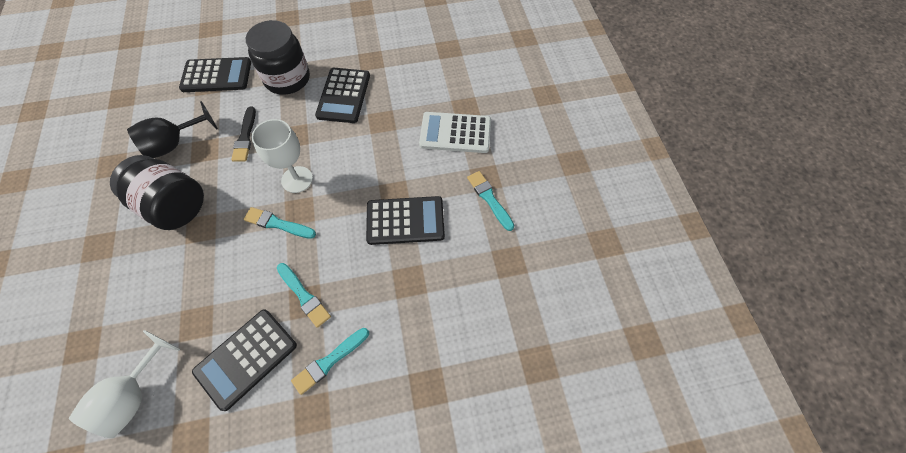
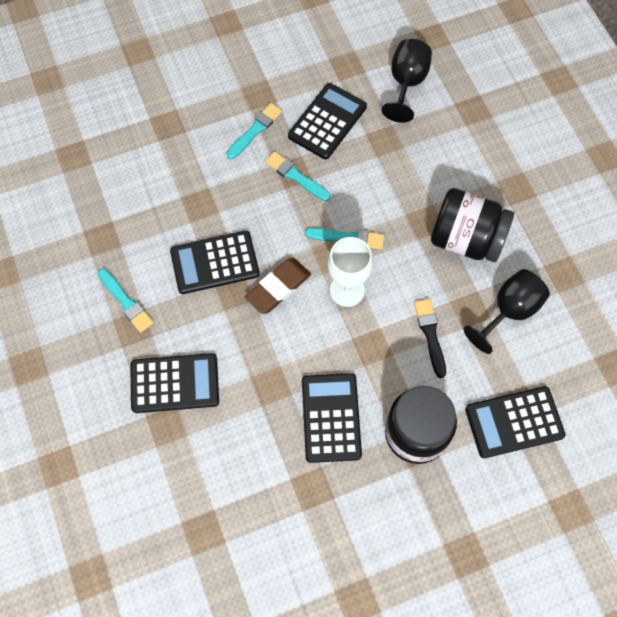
camera: 170 degrees right, 5 degrees up
(133, 396) = (406, 83): white goblet -> black goblet
(354, 190) = (278, 288): none -> brown eraser
(455, 133) = (175, 383): white calculator -> black calculator

